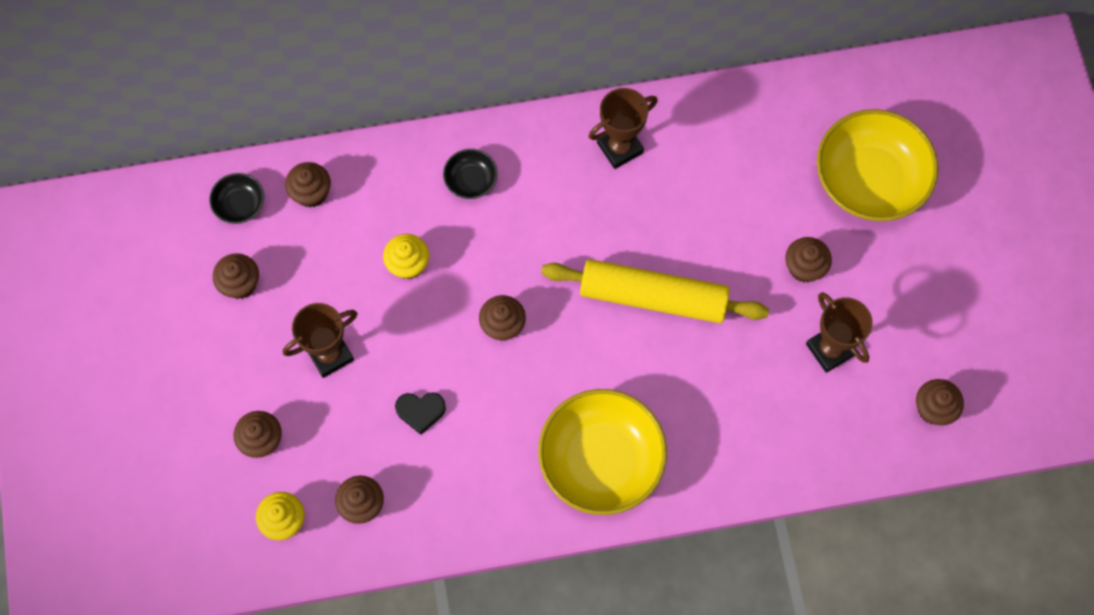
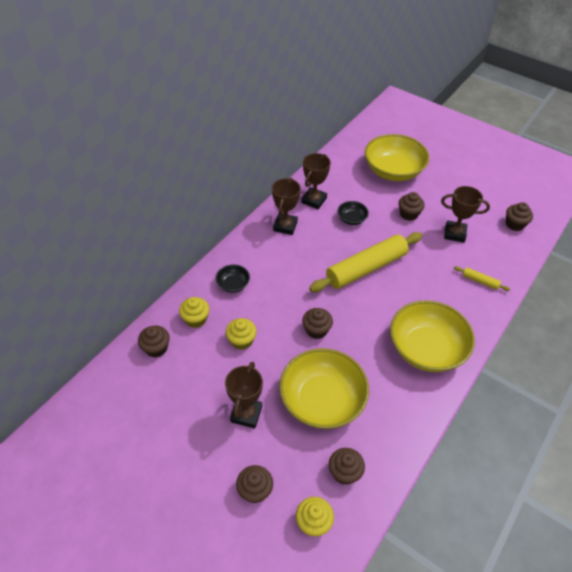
camera: 45 degrees left, 20 degrees down
(240, 205) = (120, 383): black bowl -> black bowl (351, 219)
(240, 284) = (159, 421): brown cupcake -> none
(385, 192) = (196, 319): none -> yellow cupcake
(420, 411) = (322, 400): black heart -> yellow bowl
(701, 137) = (314, 200): none -> brown trophy
(775, 441) = (480, 281): none -> yellow rolling pin

